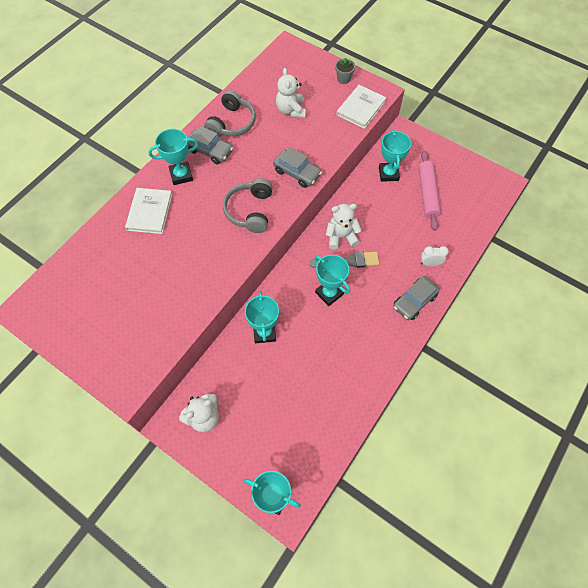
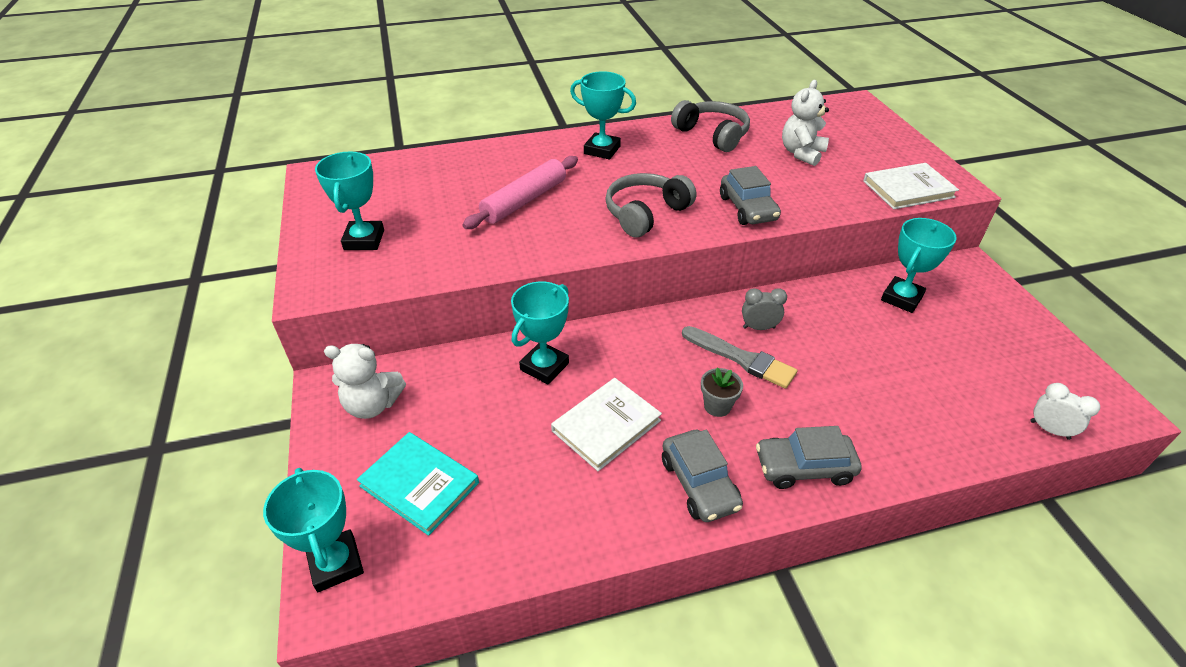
camera: 40 degrees right, 20 degrees down
(150, 212) = (531, 162): white book -> white book (606, 425)
(210, 151) = (659, 145): grey car -> grey car (699, 484)
(232, 123) = (712, 135): grey headphones -> grey headphones turned 105 degrees counterclockwise
(269, 436) = (419, 484): none -> turquoise book
(329, 293) = (677, 378): turquoise trophy -> turquoise trophy (364, 240)
(341, 237) = (759, 327): white teddy bear -> grey clock
(343, 79) = (909, 155): grey flower pot -> grey flower pot (717, 406)
(427, 193) = (950, 350): pink rolling pin -> pink rolling pin (524, 201)
(430, 263) = (878, 436): white clock -> white clock (1049, 430)

